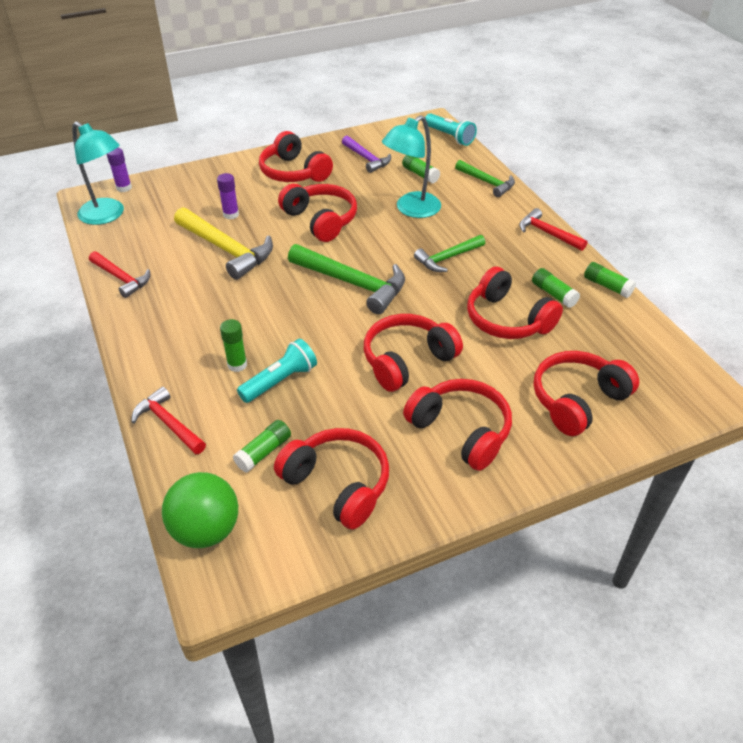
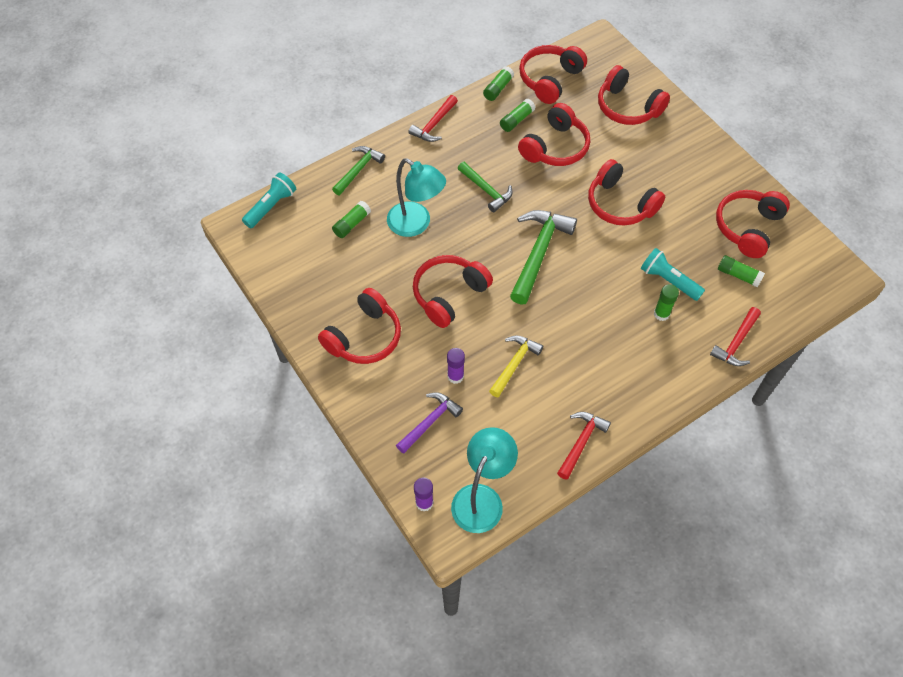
camera: 100 degrees left, 15 degrees up
(206, 530) = (812, 292): green ball -> none
(226, 249) = (514, 364): yellow hammer -> yellow hammer, size x0.61
(366, 159) = (327, 274): purple hammer -> purple hammer (430, 422)
(461, 430) = (677, 167): red headphones -> red headphones (550, 79)

